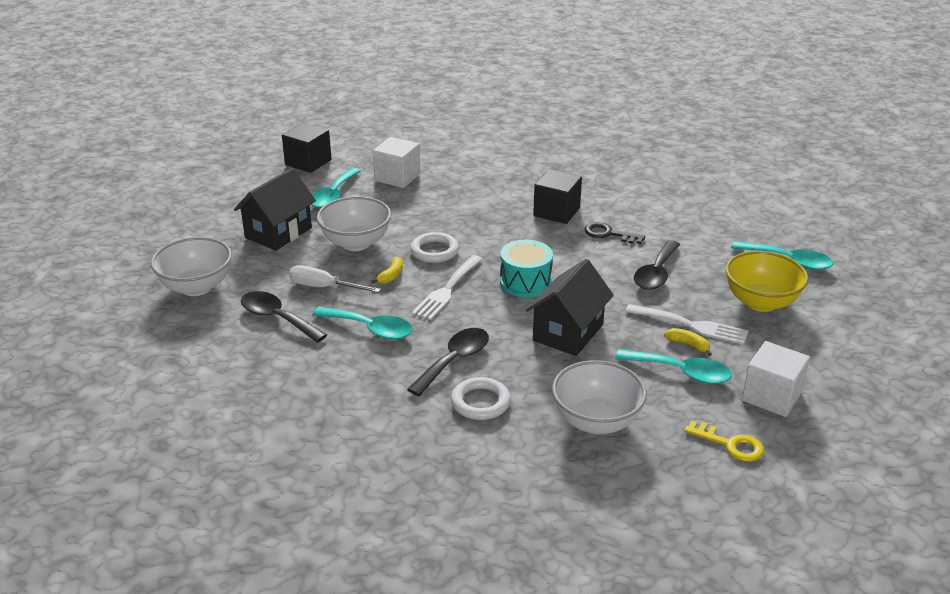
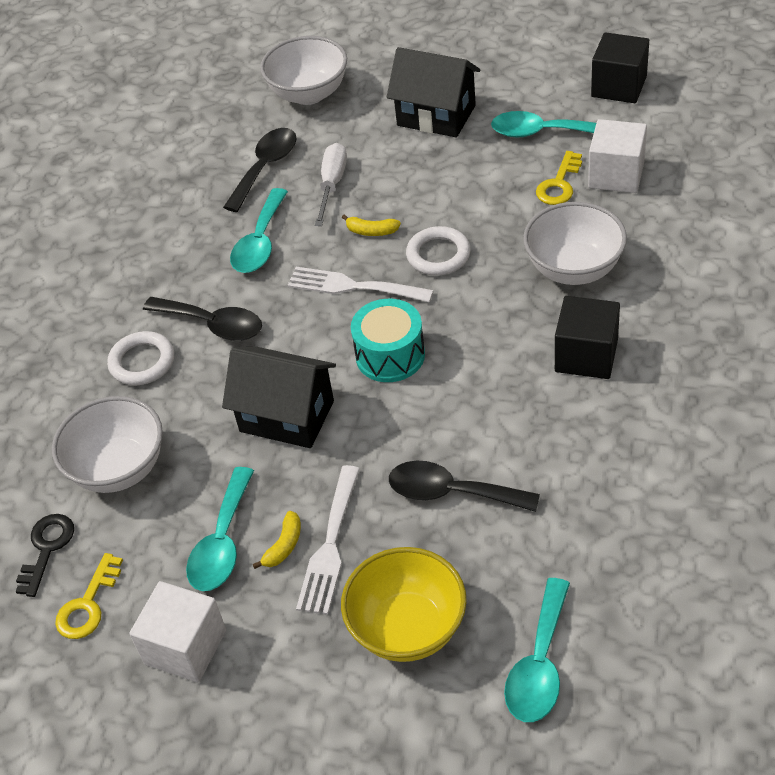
camera: 85 degrees right, 15 degrees up
(356, 243) = (434, 183): white bowl -> white bowl (574, 269)
(392, 197) = (559, 184): none -> yellow key
(608, 234) = (544, 424): black key -> black key (47, 548)

